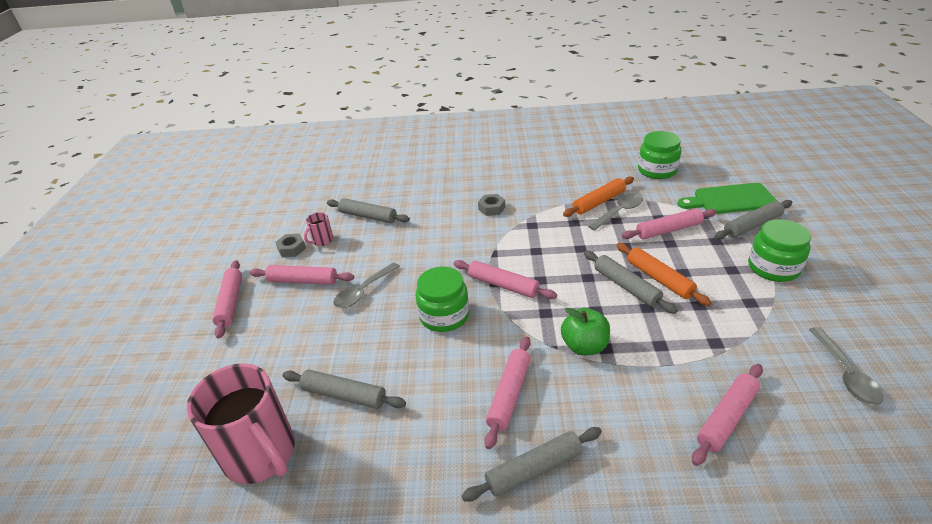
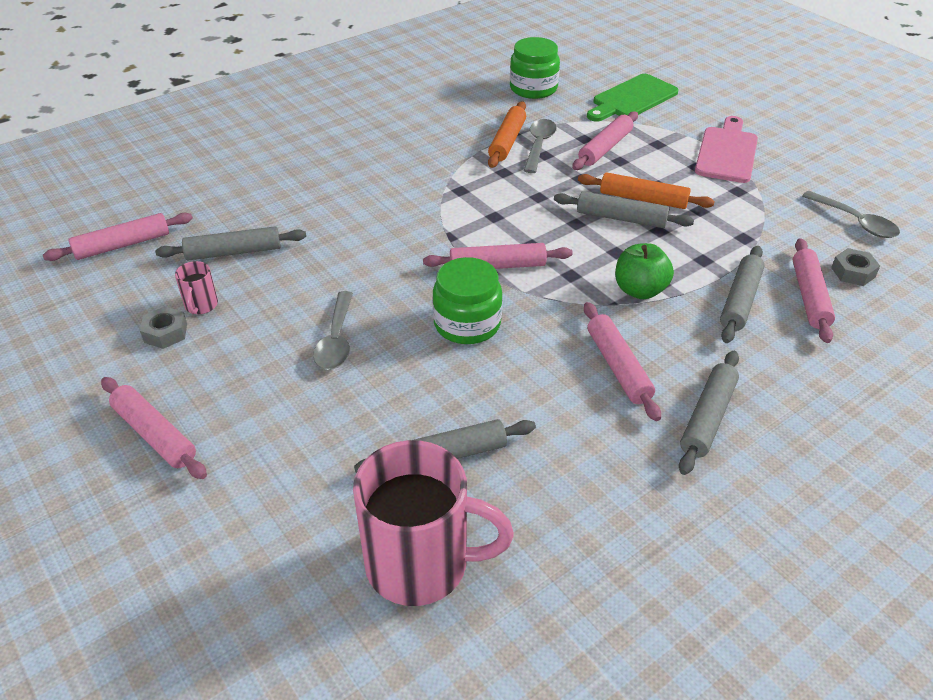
camera: 40 degrees left, 5 degrees up
(303, 281) = (234, 363): pink rolling pin -> pink rolling pin (122, 245)
(491, 208) = (391, 187): grey nut -> grey nut (853, 272)
(752, 225) = (674, 118): grey rolling pin -> grey rolling pin (740, 300)
(773, 268) = (727, 152): green jar -> pink cutting board

